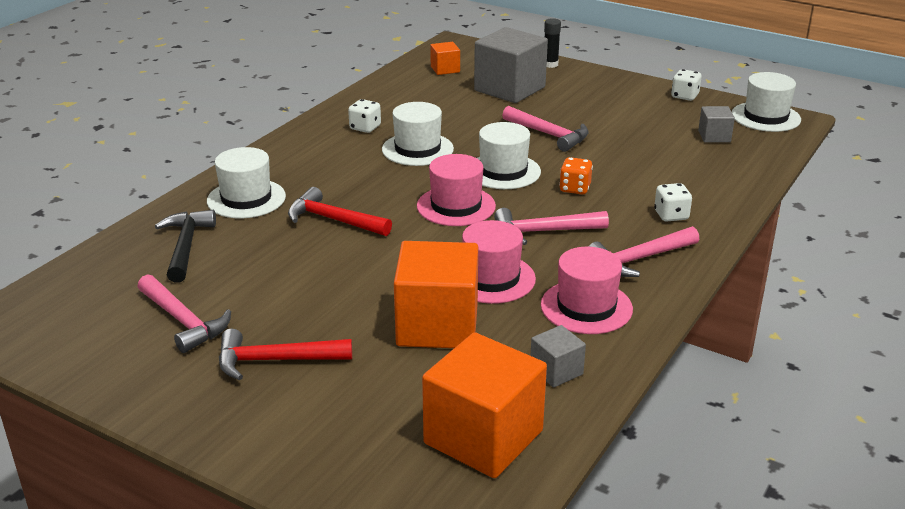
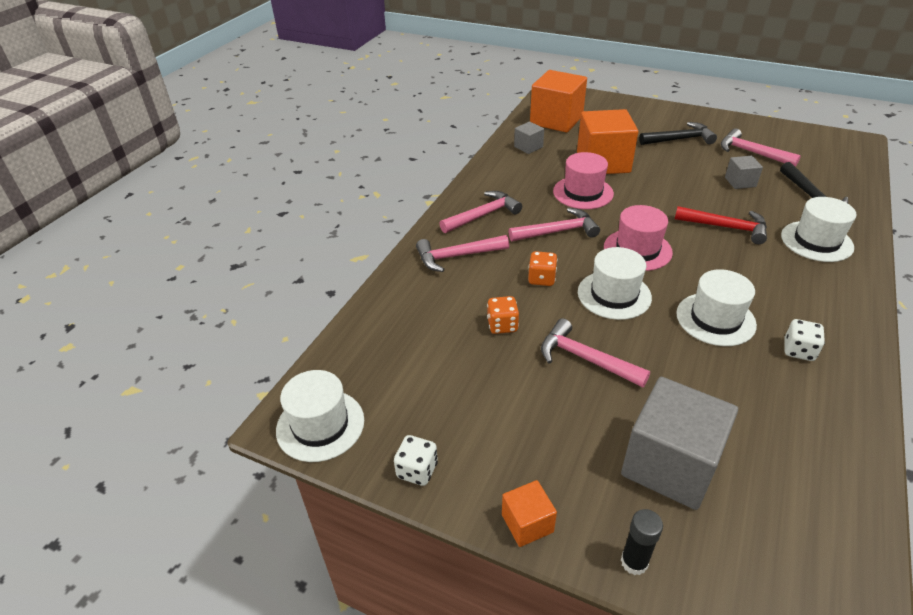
camera: 175 degrees right, 10 degrees up
(275, 360) = (680, 139): red hammer -> black hammer
(445, 69) = (798, 521): orange cube -> orange cube (527, 523)
(586, 307) = (517, 180): pink hat -> none
(620, 158) = (502, 325): none -> orange dice
(671, 215) = (457, 256): white dice -> pink hammer
(714, 136) = (396, 374): grey cube -> grey cube (740, 182)

